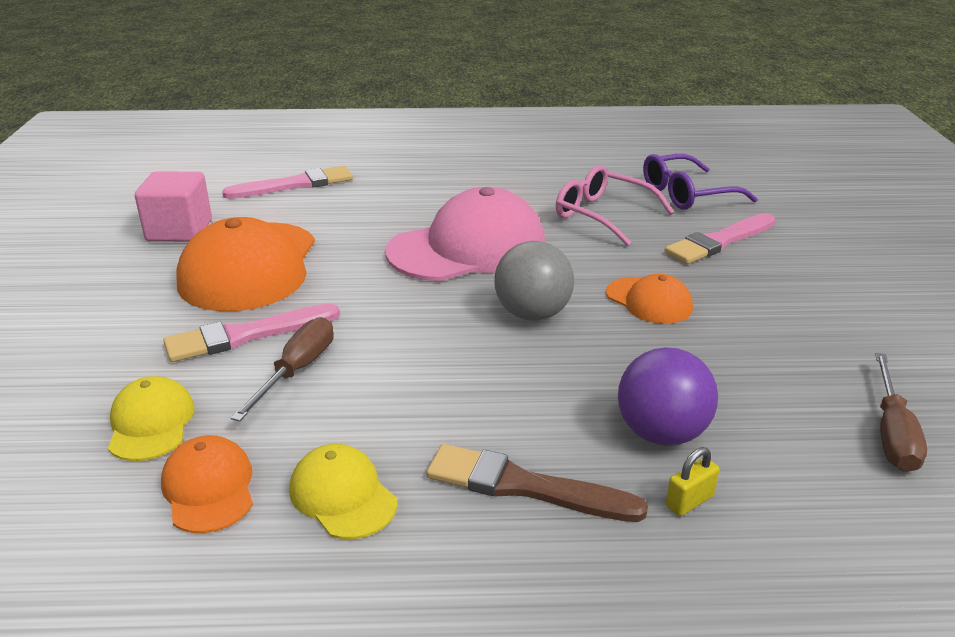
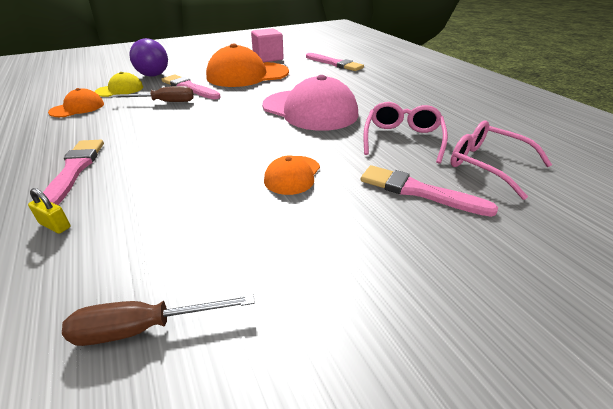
camera: 65 degrees right, 5 degrees up
(343, 496) = (70, 131): yellow cap -> none
(524, 486) = (74, 170): brown brush -> pink brush
(532, 314) = (247, 141): grey ball -> none
(661, 433) = (127, 204): purple ball -> purple ball (153, 75)
(686, 194) = (487, 165): purple glasses -> pink glasses

